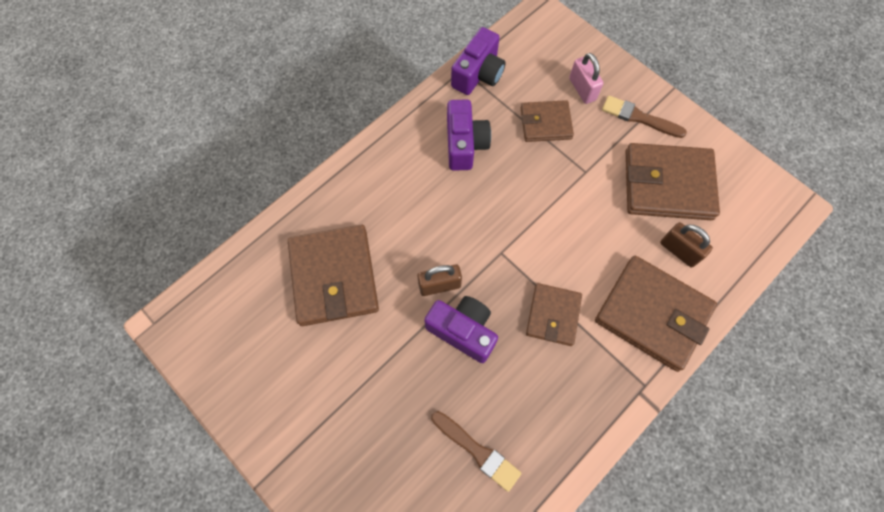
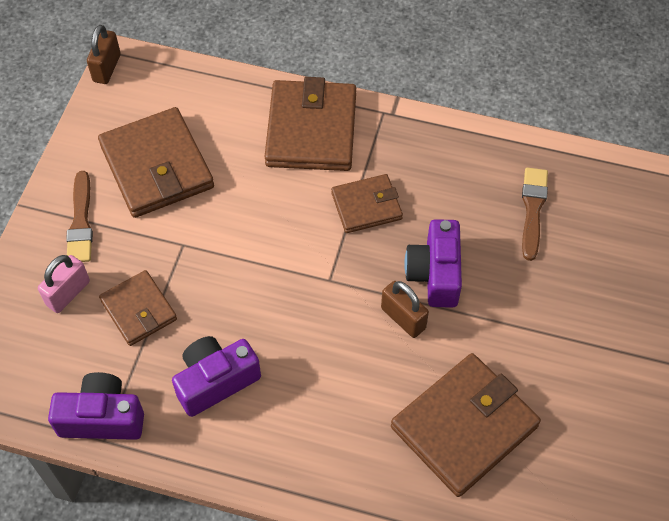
camera: 120 degrees left, 10 degrees down
(679, 251) = (230, 132): brown padlock -> brown padlock (107, 68)

